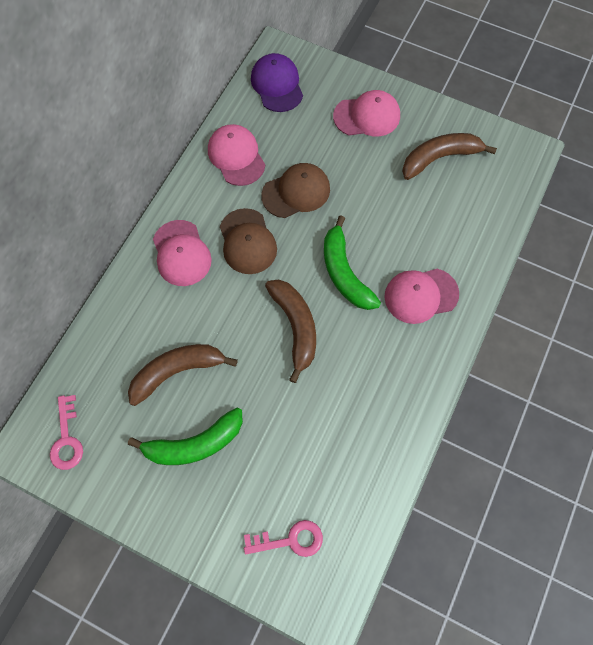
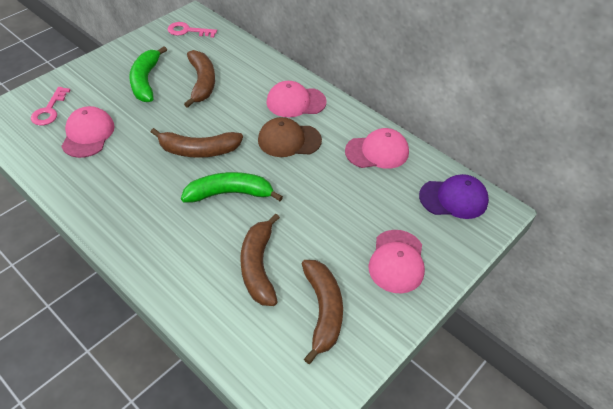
camera: 105 degrees right, 20 degrees down
(296, 192) = (325, 182): brown cap -> none
(418, 218) = (258, 266): none -> brown banana
(420, 295) = (179, 241): pink cap -> pink cap (88, 134)

